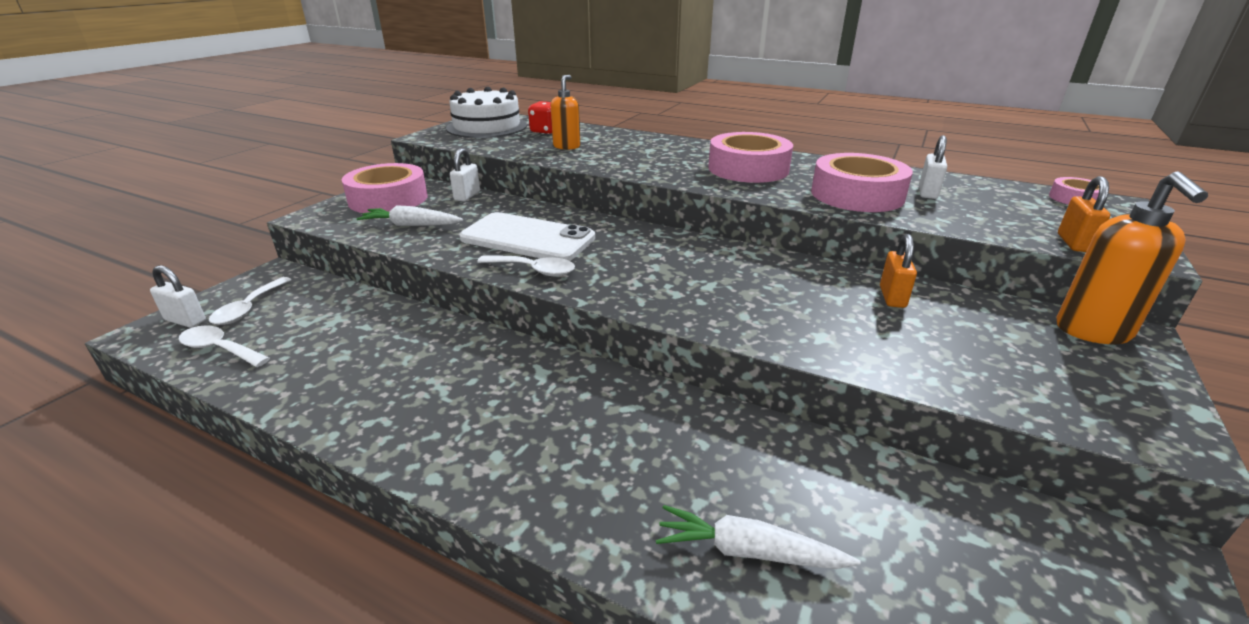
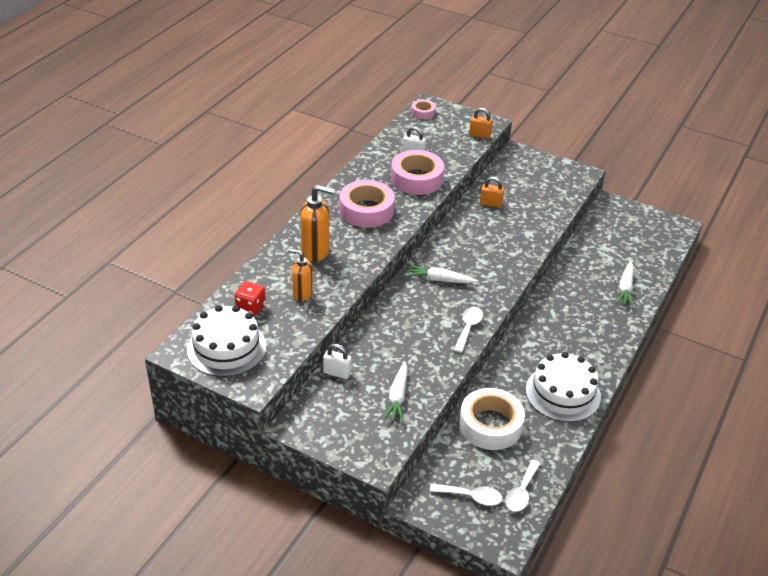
camera: 90 degrees left, 10 degrees up
(185, 320) = (489, 527): white padlock -> none
(367, 326) = (490, 425): none -> white tape
(388, 199) = (340, 422): pink tape -> none
(402, 405) = (563, 393): none -> white cake
(527, 238) = (422, 333): white phone -> none
(647, 250) = (440, 280): none -> white carrot
(1093, 332) = (516, 160): orange soap dispenser -> orange soap dispenser (315, 252)

